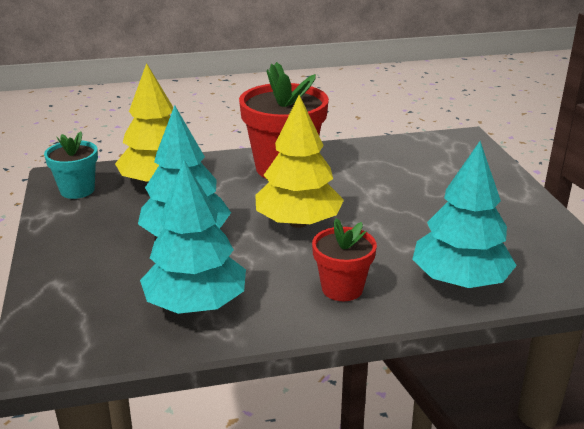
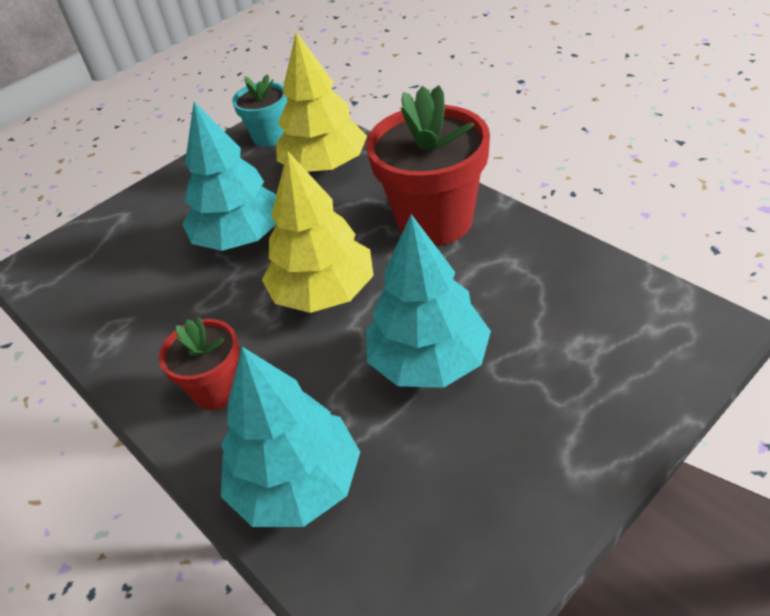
camera: 65 degrees right, 15 degrees up
(196, 304) = (135, 306): turquoise tree -> turquoise tree (429, 361)

